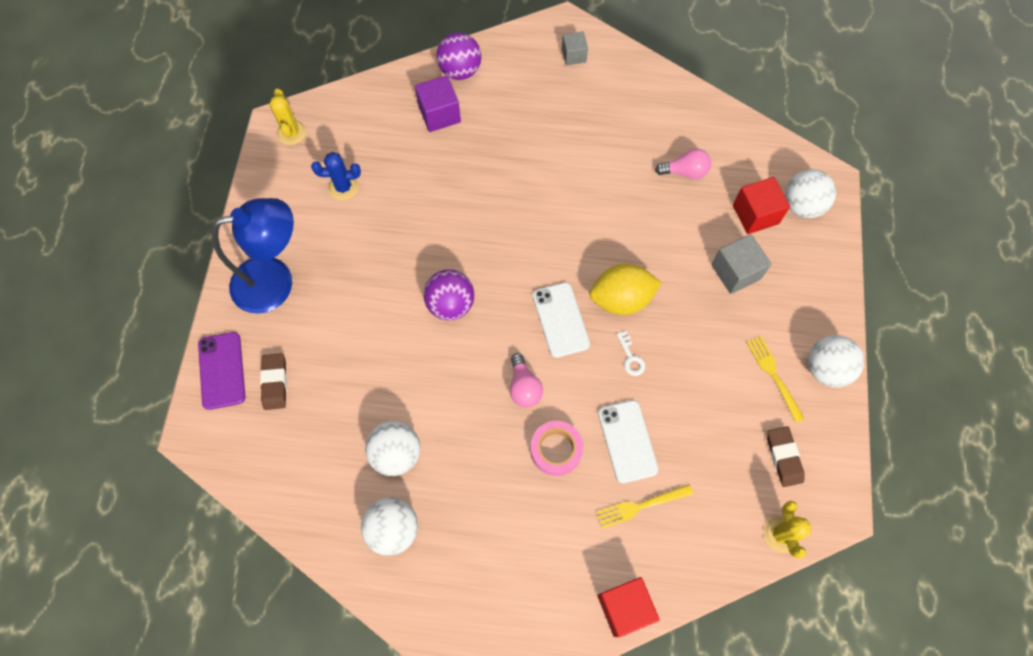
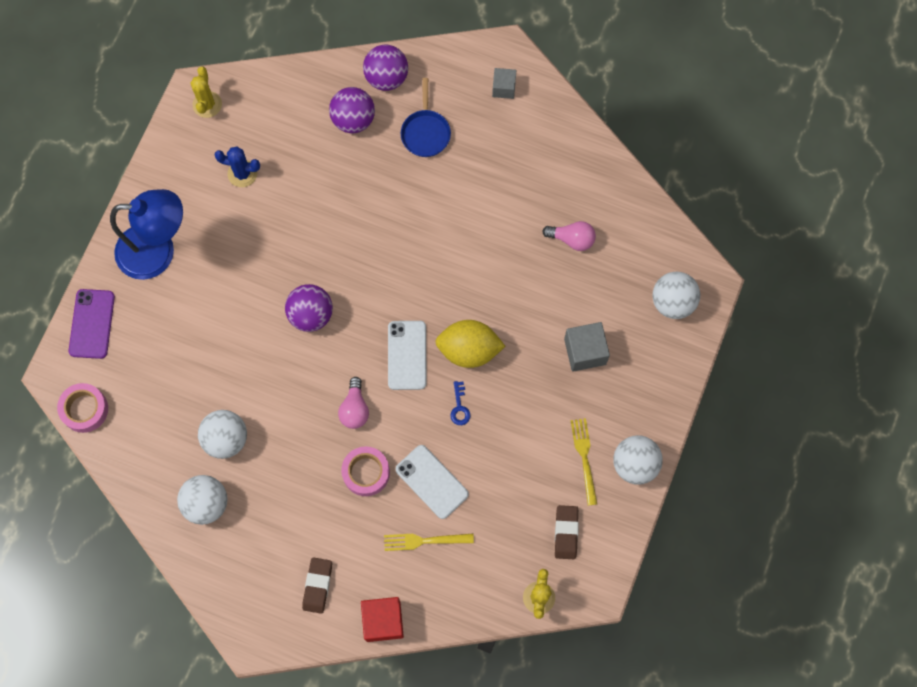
camera: 15 degrees right, 5 degrees up
(234, 462) = (84, 409): none -> pink tape
(275, 382) = (135, 347): brown eraser -> brown eraser (317, 586)
(439, 114) = (353, 119): purple cube -> purple ball
(512, 109) = (425, 132): none -> blue pan
(627, 441) = (432, 481): white phone -> white phone turned 45 degrees counterclockwise
(631, 358) = (459, 407): white key -> blue key
(755, 214) = (624, 299): red cube -> none

